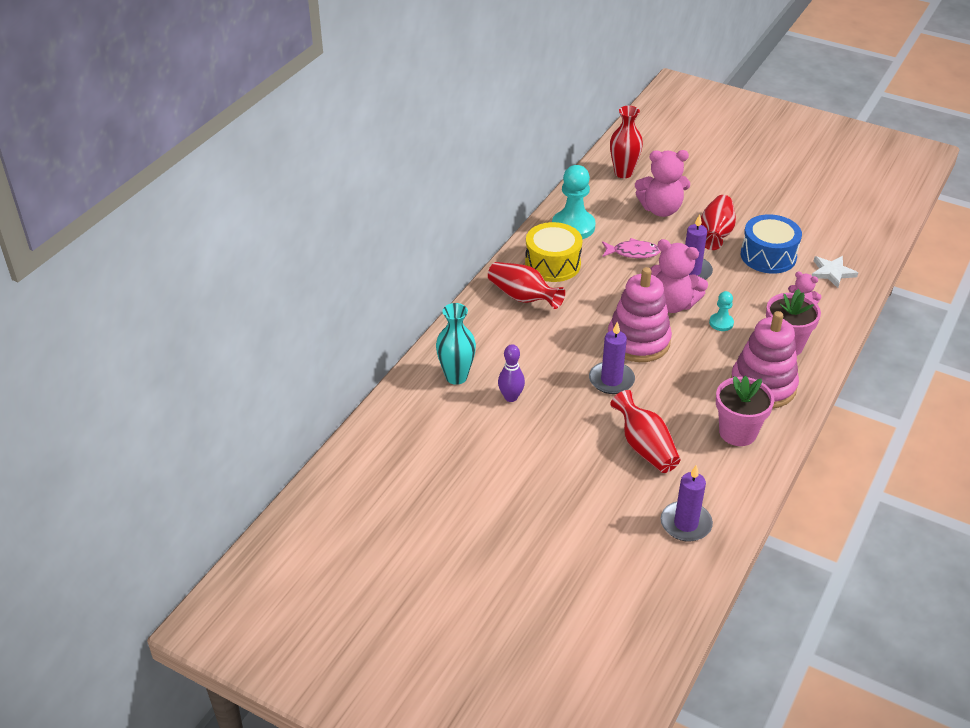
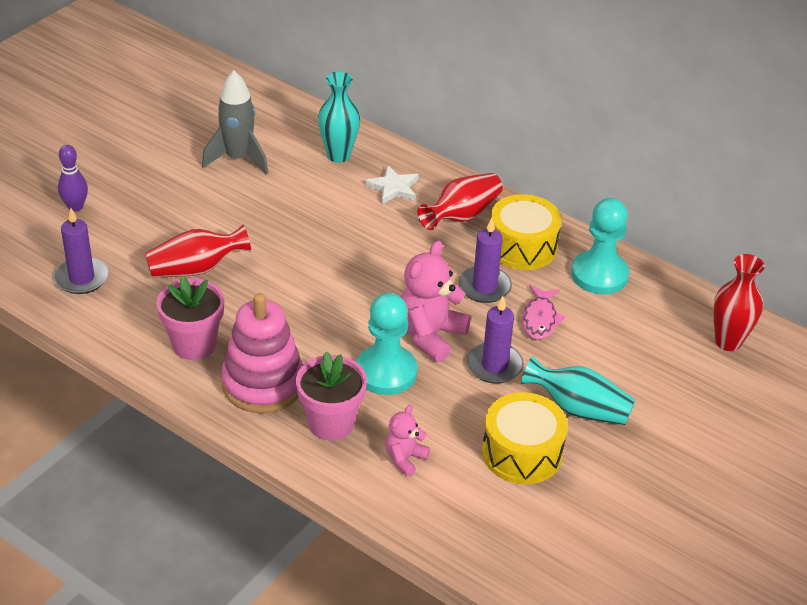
camera: 95 degrees right, 0 degrees up
(477, 444) = (238, 159): none -> grey rocket
(511, 397) = (298, 187): purple bowling pin -> purple bowling pin (75, 207)
(611, 380) = (305, 261): purple candle -> purple candle (484, 287)
(638, 341) = (366, 293): pink stacking toy -> none
(661, 209) = (637, 363): pink teddy bear -> none
(715, 233) = (578, 408): red vase -> turquoise vase
(721, 323) = (386, 372): turquoise pawn -> turquoise pawn, size x1.98
(768, 256) = (522, 453): blue drum -> yellow drum
(832, 273) = (476, 515): white star -> white star (393, 188)

